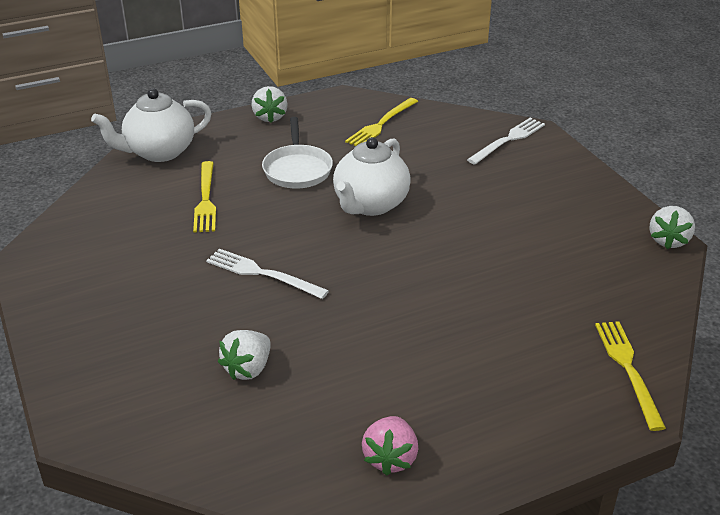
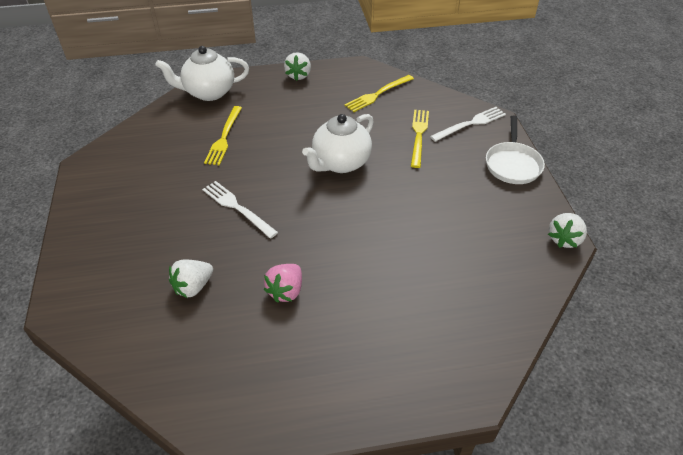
camera: 15 degrees right, 10 degrees up
(297, 169) = (300, 123): white pan -> white pan (512, 164)
(390, 458) = (262, 389): pink strawberry -> pink strawberry (286, 291)
(628, 369) = (481, 352): yellow fork -> yellow fork (419, 135)

